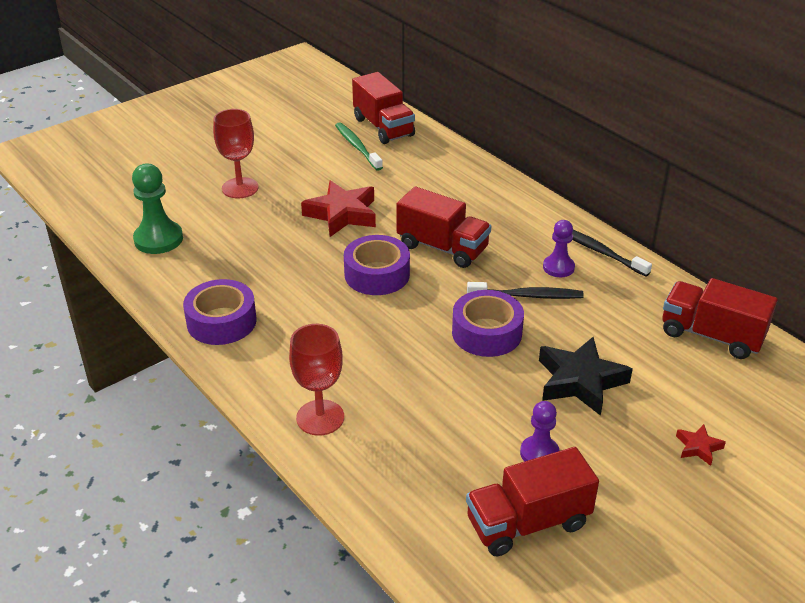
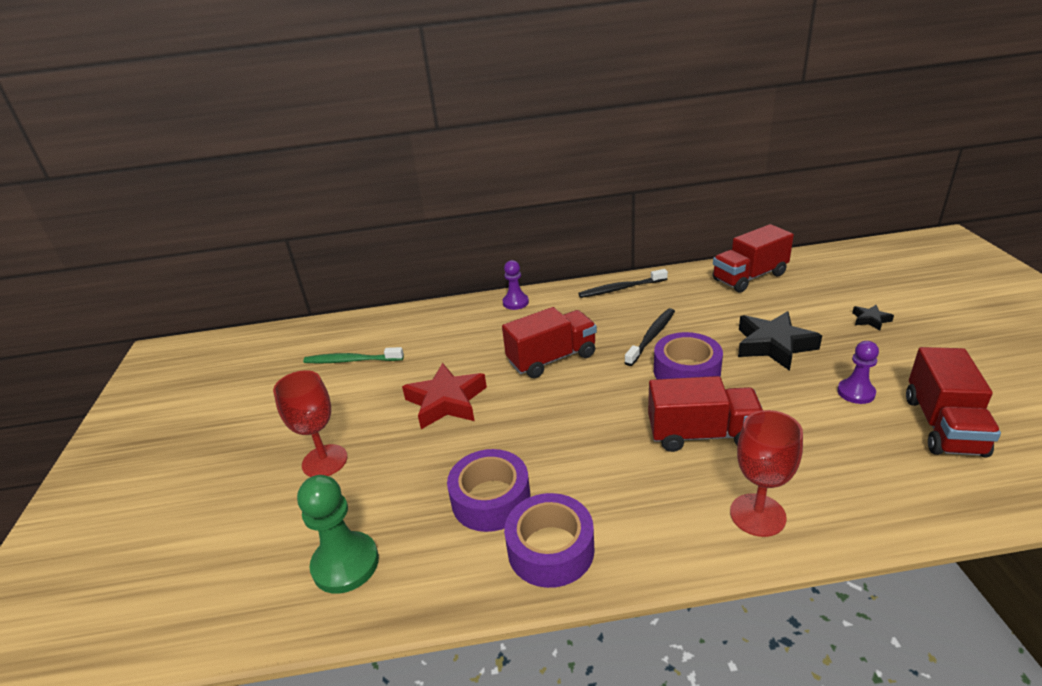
camera: 55 degrees left, 5 degrees down
(377, 274) = (559, 408): purple tape -> purple tape (491, 499)
(383, 127) = (341, 337): red truck -> red truck (702, 434)
(558, 267) = (626, 312): purple pawn -> purple pawn (515, 302)
(698, 447) = (870, 320): red star -> black star

